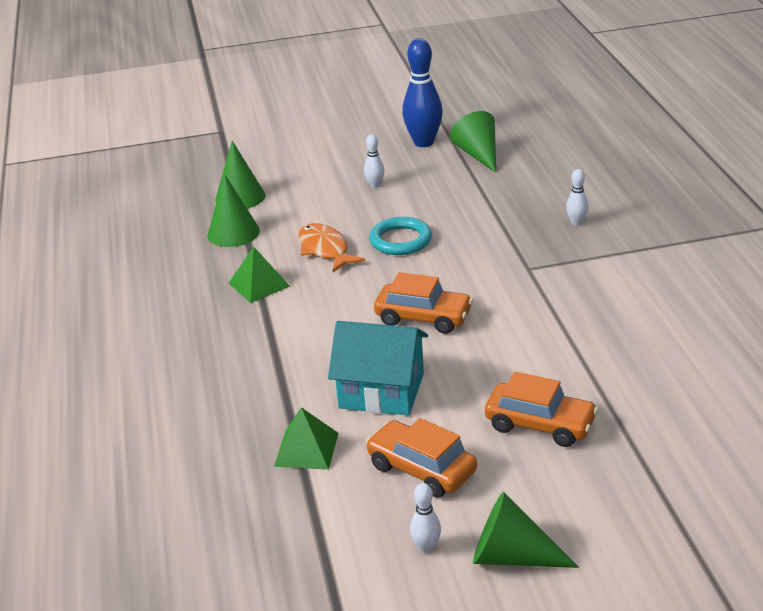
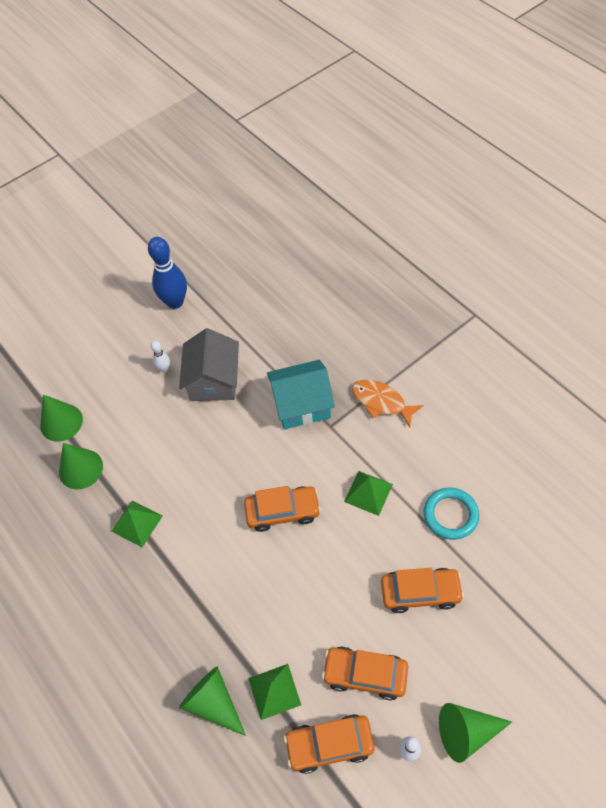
camera: 25 degrees left, 25 degrees up
(325, 250) = (166, 462): orange fish -> orange fish (381, 402)
(336, 511) = (329, 744): none -> orange car
(381, 391) = (294, 605): turquoise house -> turquoise house (301, 404)
(400, 240) = (219, 429): turquoise ring -> turquoise ring (450, 515)
(422, 205) = (213, 380): none -> grey house
(478, 155) = (226, 303): green cone -> green cone (213, 703)
(535, 329) = (368, 492): none -> green pyramid
(576, 223) = (338, 361): white bowling pin -> none

